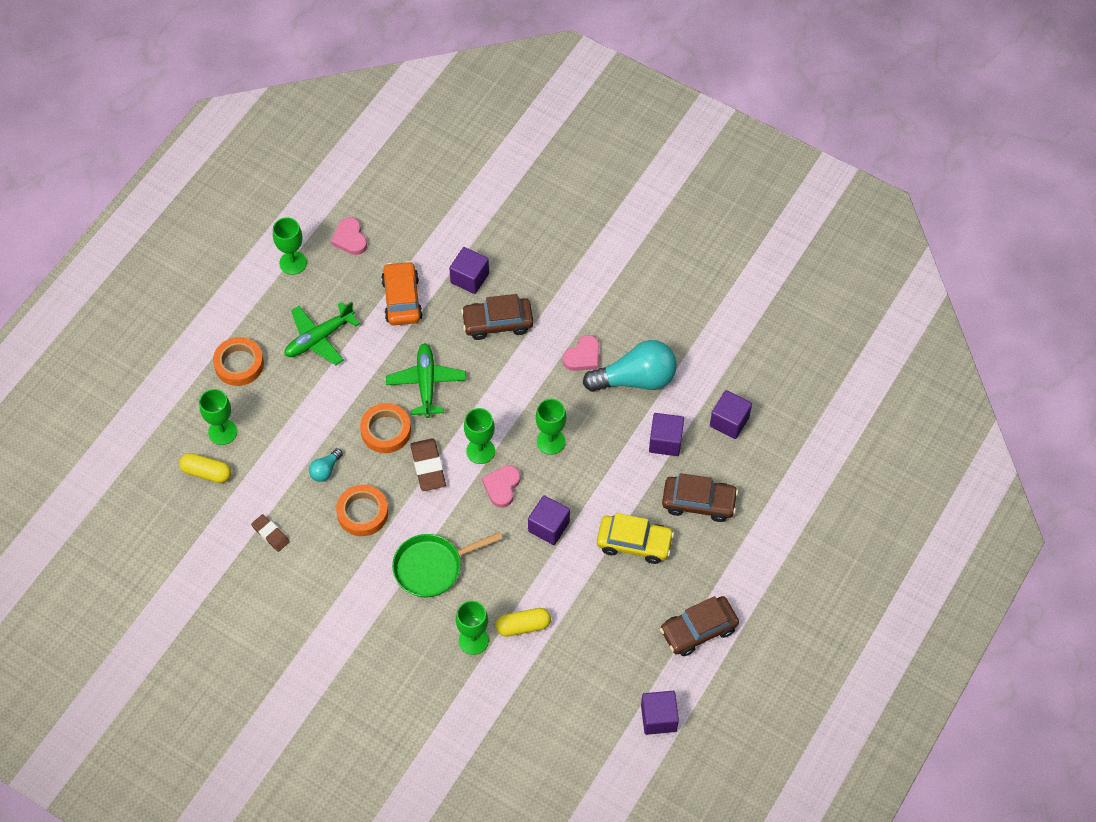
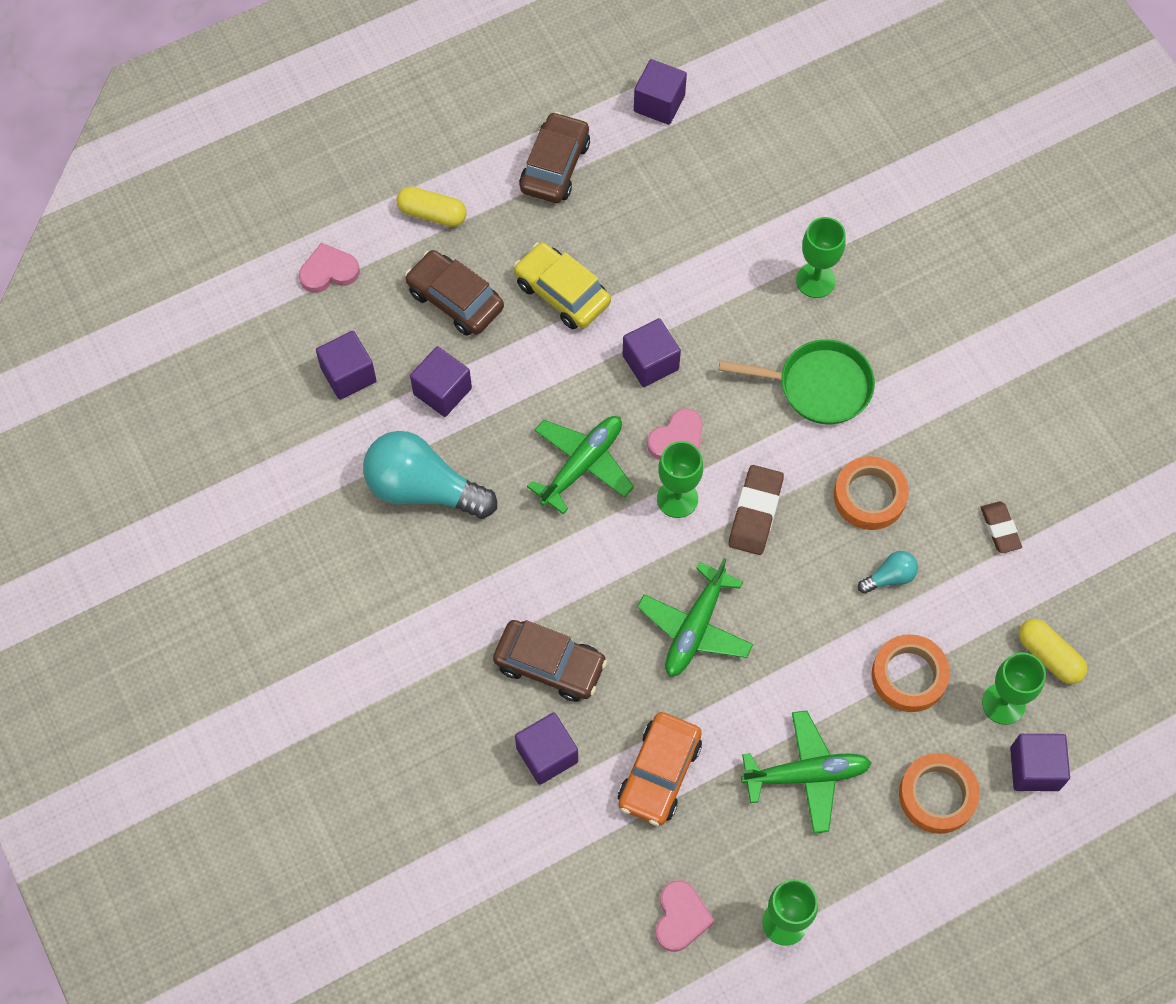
camera: 150 degrees left, 5 degrees up
(189, 405) = (1034, 768): none -> purple cube
(386, 431) = (784, 589): orange tape -> orange tape (909, 676)
(523, 626) = (749, 267): yellow capsule -> yellow capsule (432, 214)
(550, 441) = (582, 464): green goblet -> green plane
(583, 356) = (468, 556): pink heart -> pink heart (329, 271)
(698, 630) = (555, 166): brown car -> brown car turned 75 degrees counterclockwise

